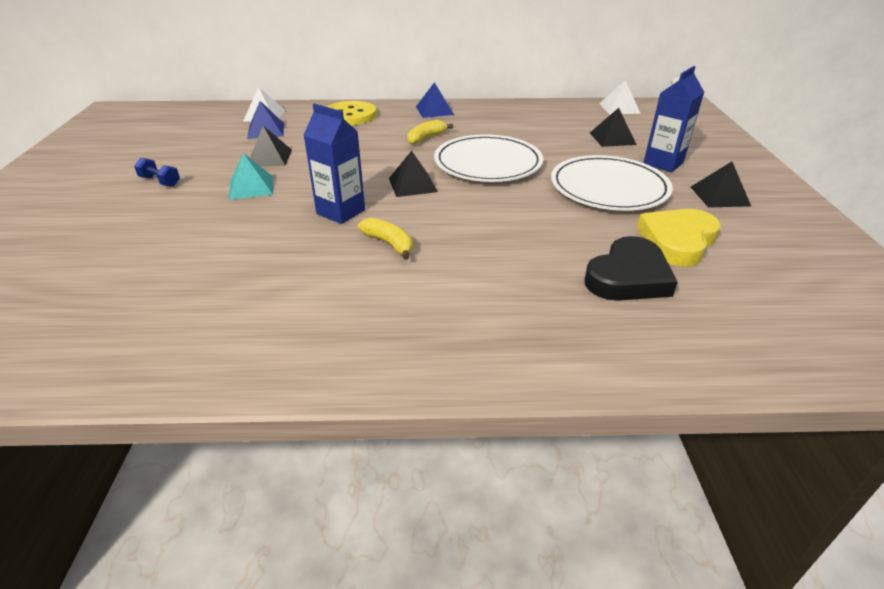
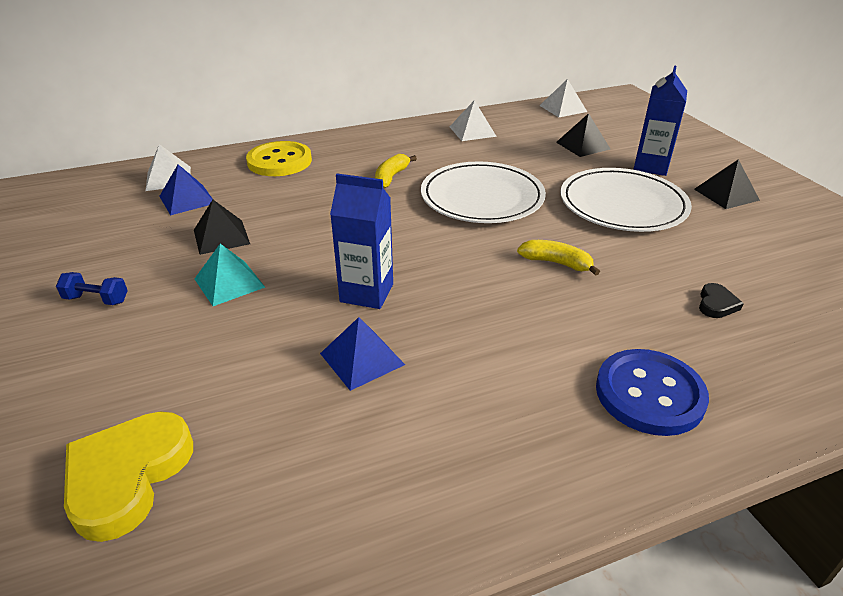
camera: 20 degrees left, 0 degrees up
(389, 244) = (454, 322): yellow banana -> yellow banana (556, 263)
(412, 185) = (422, 240): black pyramid -> none
(434, 110) = (374, 140): blue pyramid -> blue pyramid (362, 359)
(505, 327) = (649, 394): none -> blue button
(521, 115) = (472, 131): none -> white pyramid
(628, 277) = (716, 304): black heart -> black heart, size x0.46
(677, 241) = (728, 253): yellow heart -> yellow heart (128, 476)

